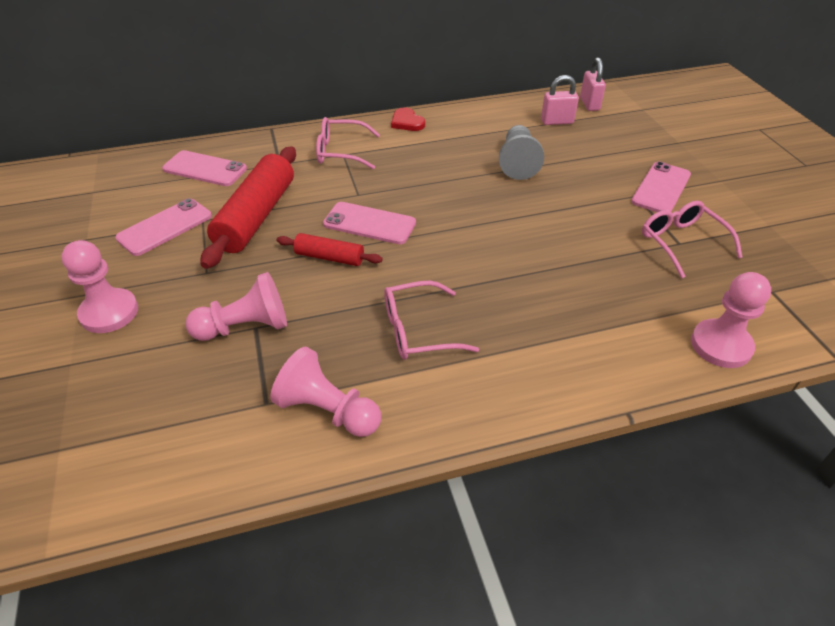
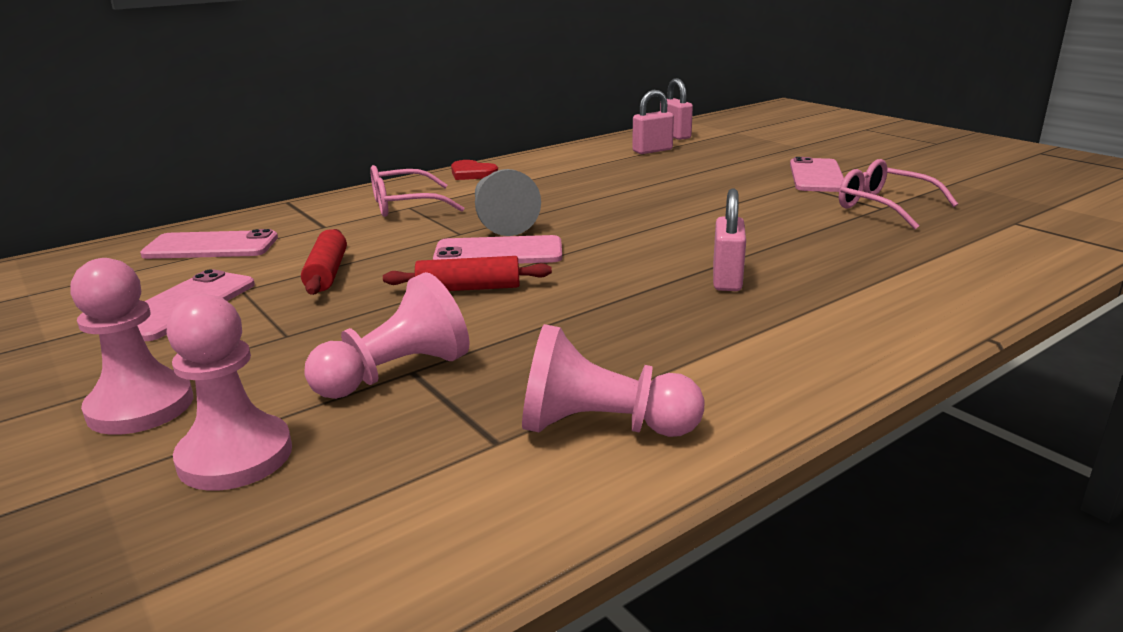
camera: 20 degrees left, 20 degrees down
(256, 216) = (327, 273): red rolling pin -> red rolling pin, size x0.53
(417, 330) = (655, 326): pink glasses -> none
(497, 297) = (727, 280): none -> pink padlock
(517, 163) = (639, 182): grey pawn -> grey pawn (502, 222)
(721, 345) = (1017, 267): pink pawn -> pink pawn (235, 456)

